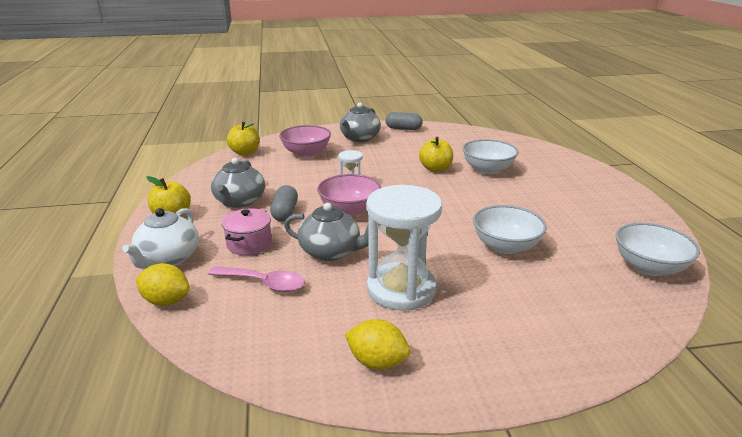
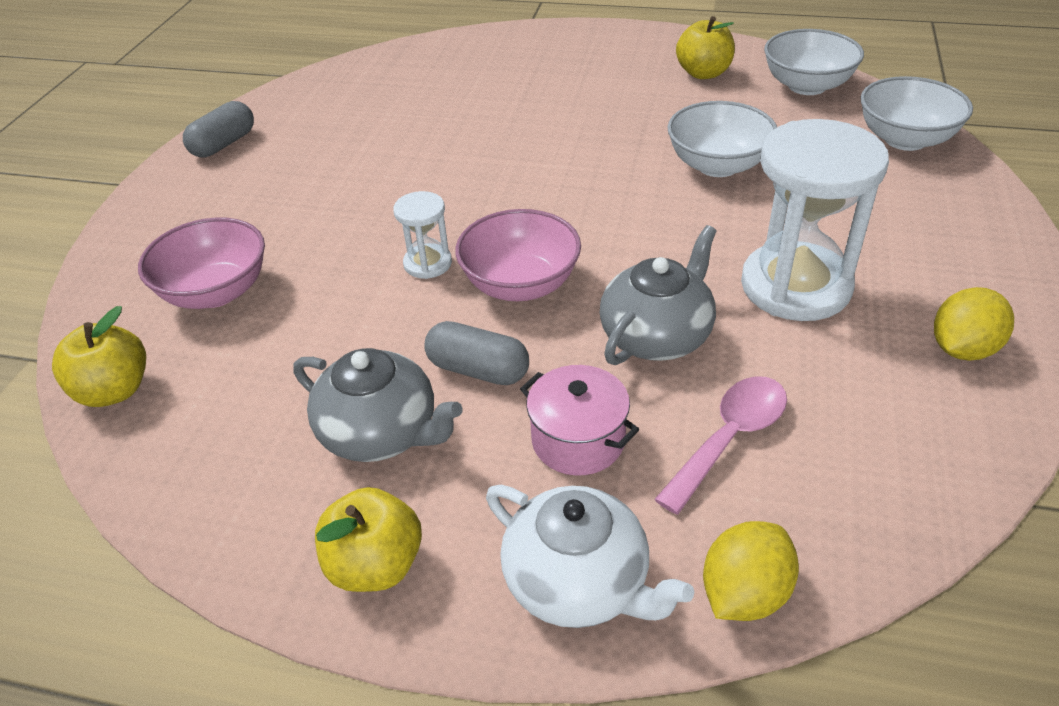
camera: 65 degrees left, 15 degrees up
(359, 138) = (213, 205): grey teapot -> none
(435, 169) = (432, 156): yellow apple -> yellow apple (703, 73)
(487, 169) = (475, 110): white bowl -> white bowl (905, 139)

